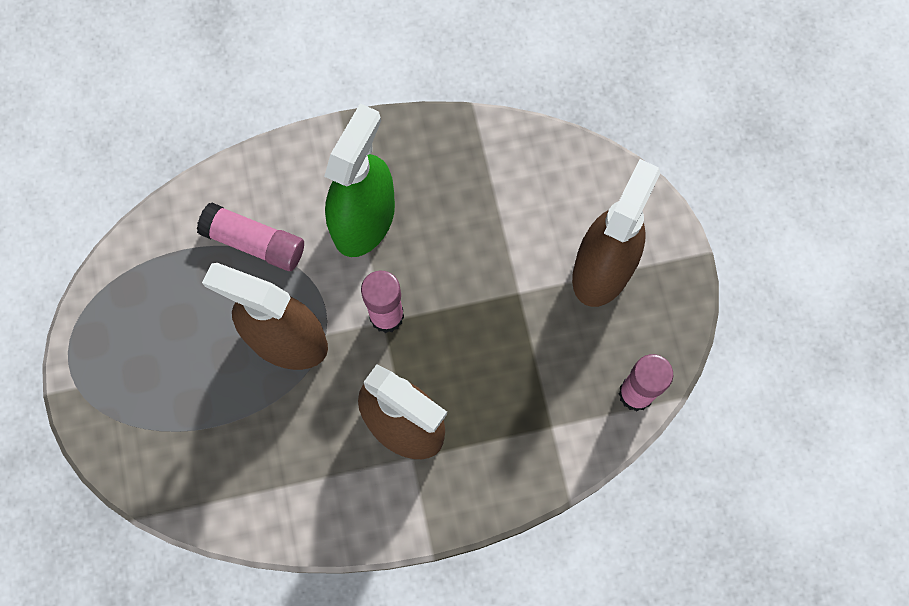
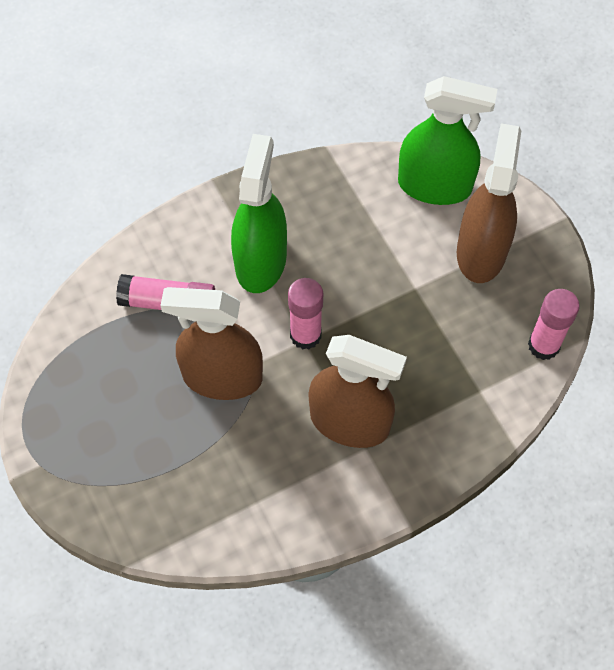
camera: 15 degrees left, 10 degrees down
(576, 179) = (435, 185): none -> green spray bottle

